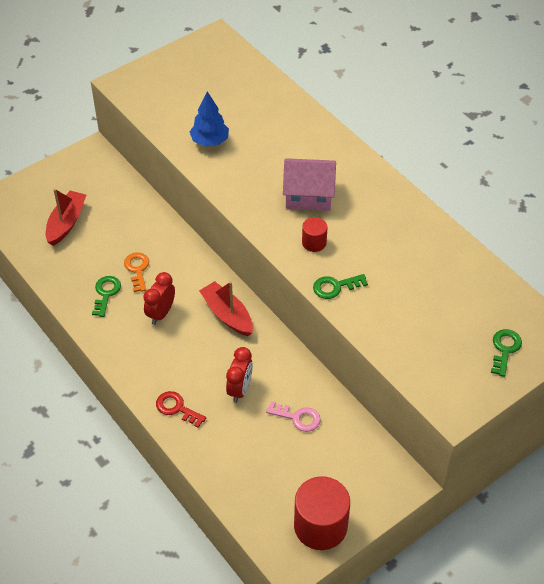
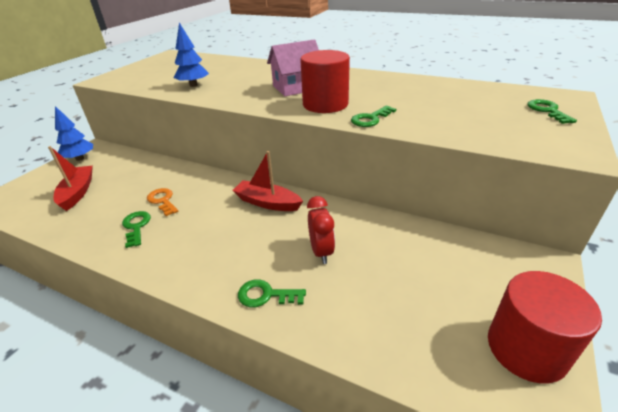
camera: 25 degrees left, 15 degrees down
(76, 166) = (80, 158): none -> blue tree
(161, 313) = (202, 222): red clock -> none
(177, 408) = (266, 295): red key -> green key
(298, 417) = (396, 252): pink key -> none
(314, 242) = (325, 104): red cylinder -> red cylinder, size x1.97

